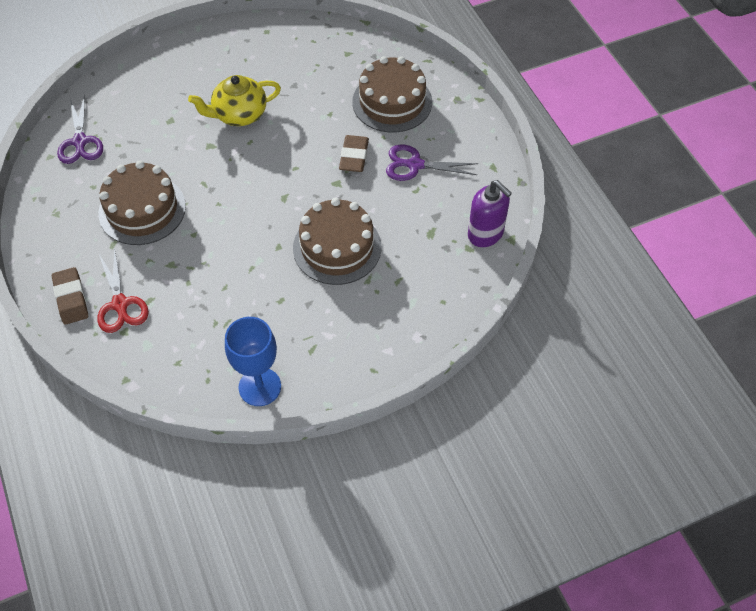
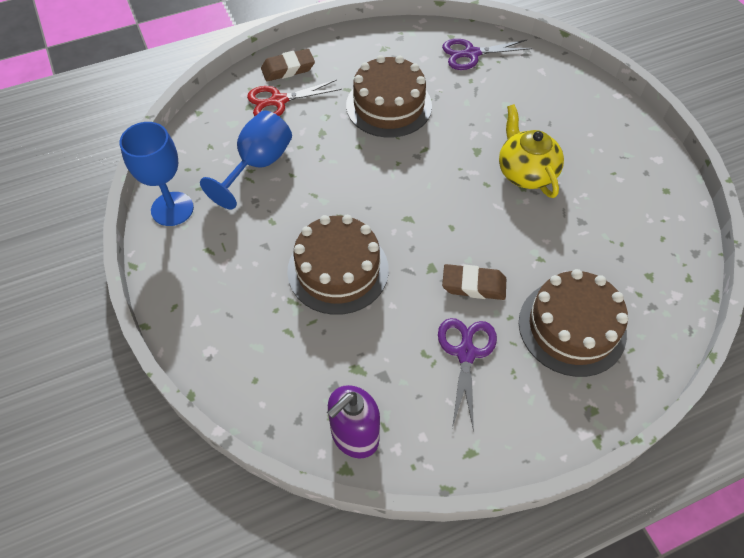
camera: 90 degrees right, 0 degrees up
(209, 316) = (258, 165): none -> blue goblet

